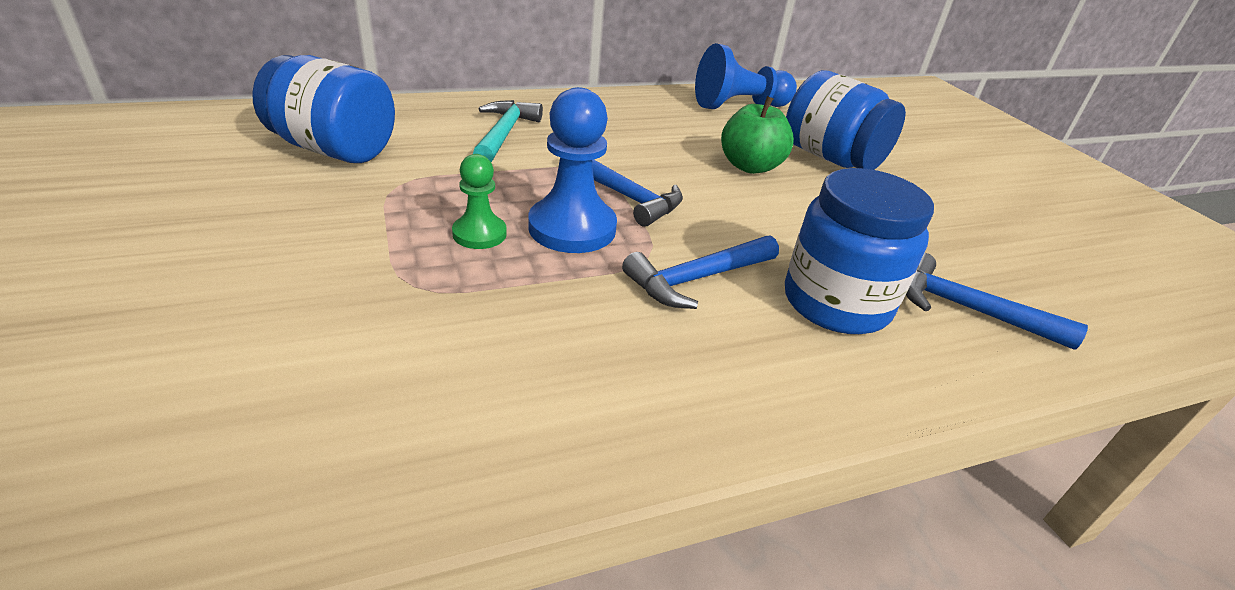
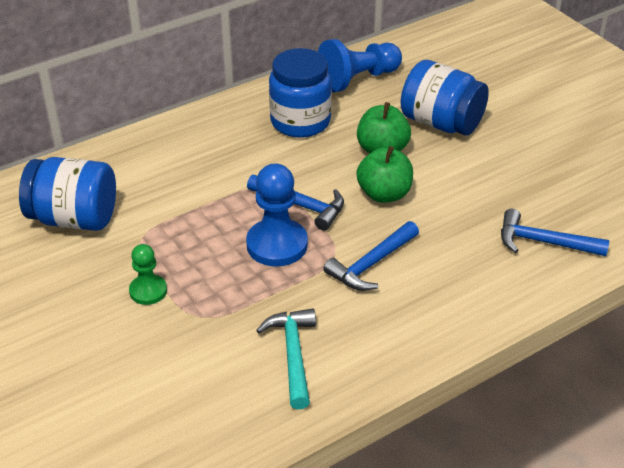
camera: 10 degrees left, 5 degrees up
(479, 234) = (219, 266): green pawn -> green pawn (148, 291)
(504, 133) = (187, 166): turquoise hammer -> turquoise hammer (293, 355)
(740, 207) = (384, 194): none -> green apple
(836, 303) = (461, 259): blue jar -> blue jar (300, 122)

